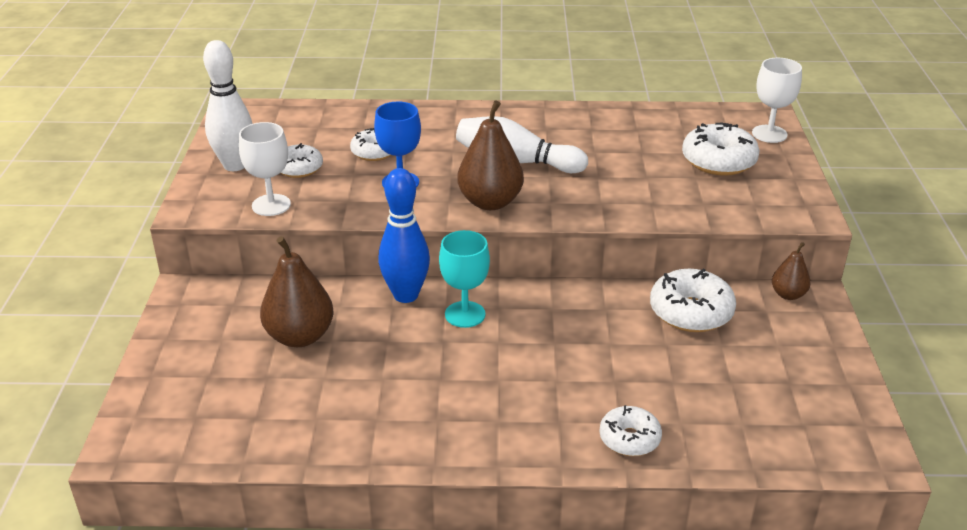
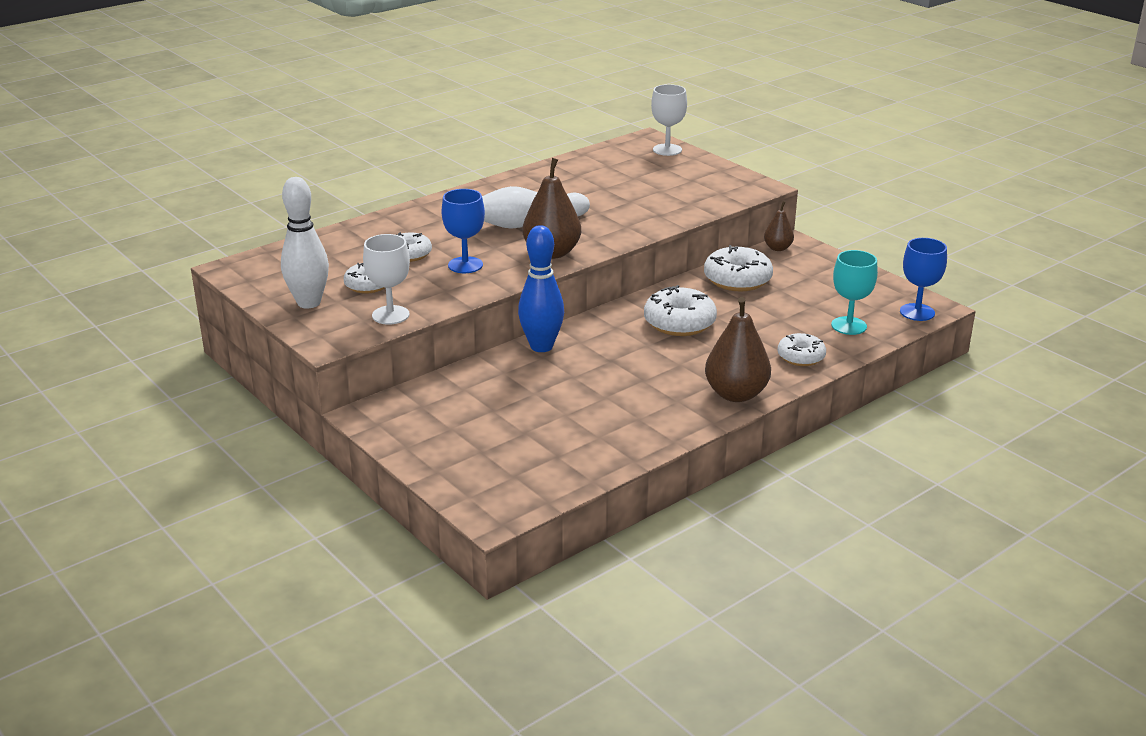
camera: 40 degrees left, 5 degrees down
(300, 336) = (507, 401): brown pear -> brown pear (736, 394)
(465, 314) = (600, 340): turquoise goblet -> turquoise goblet (849, 326)
(718, 161) = (661, 176): white donut -> white donut (679, 323)
(846, 454) = (917, 312): none -> blue goblet

